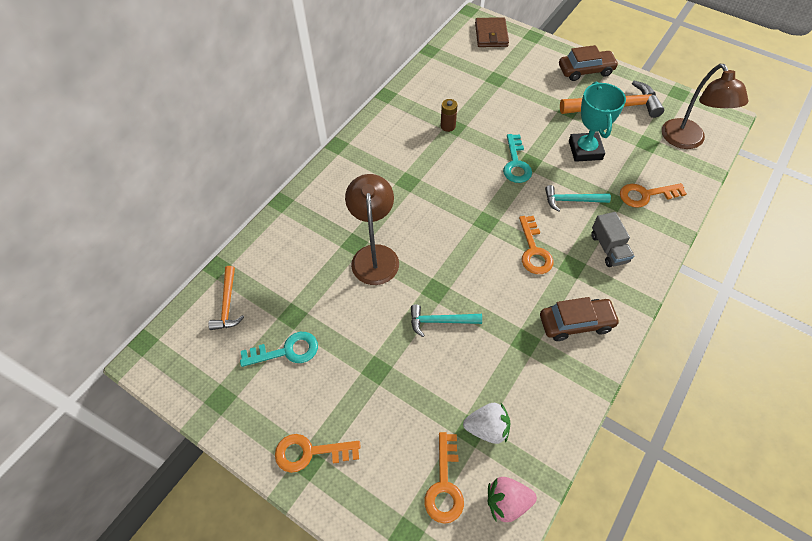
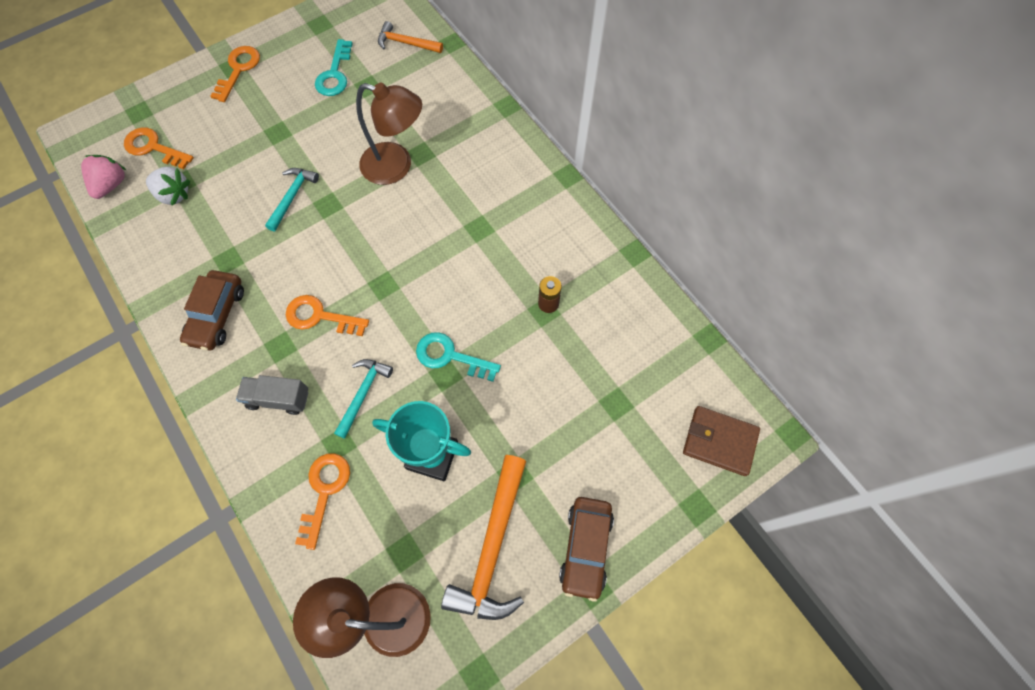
camera: 110 degrees right, 10 degrees up
(487, 428) = (174, 194): white strawberry -> white strawberry turned 90 degrees counterclockwise

